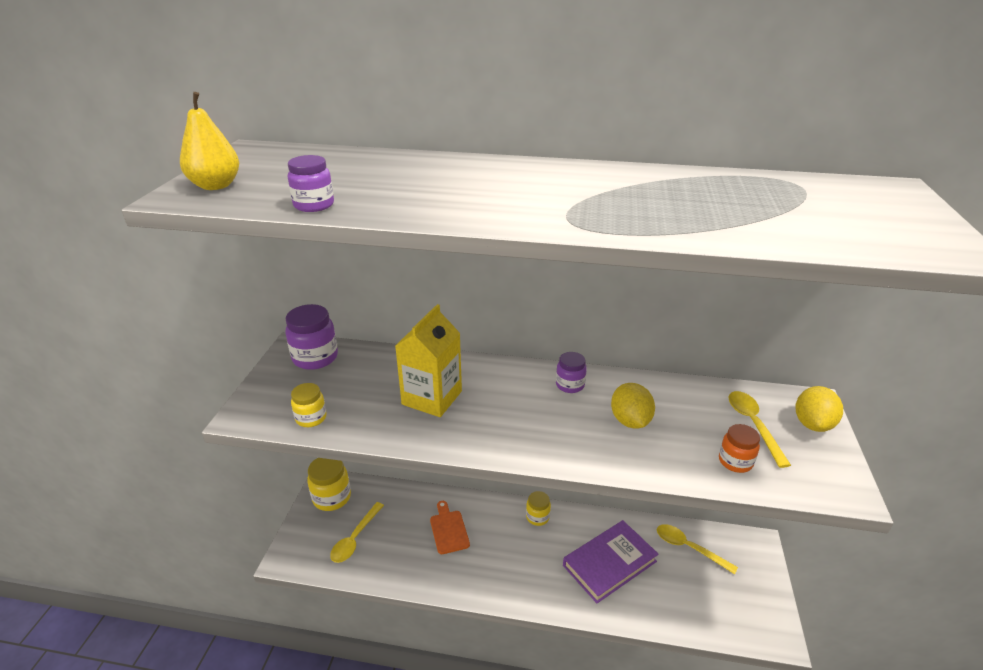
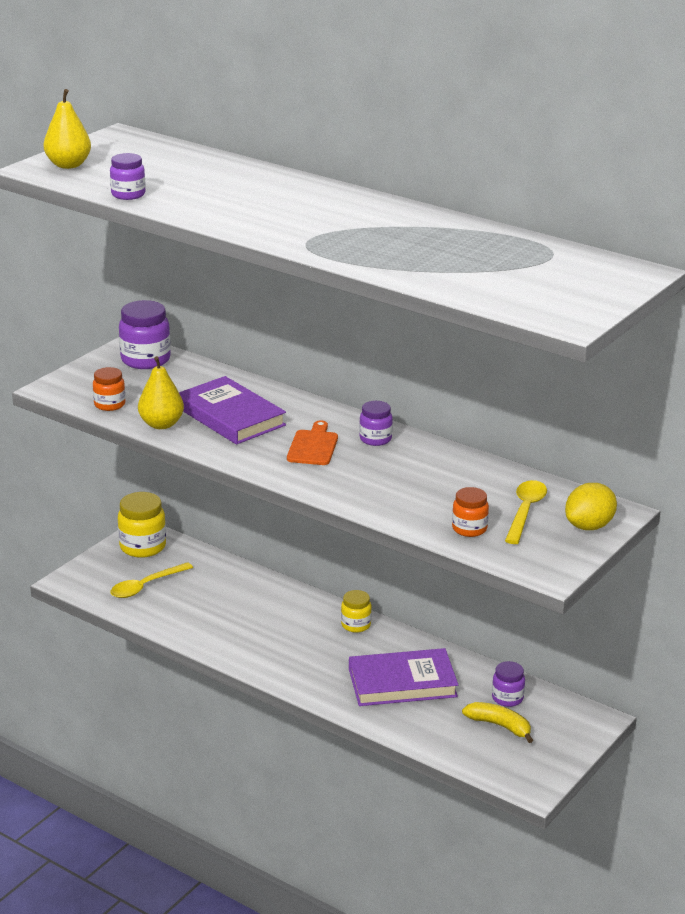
camera: 25 degrees right, 5 degrees down
(311, 418) = (109, 404): yellow jar -> orange jar
(375, 427) = (161, 424): none -> yellow pear
(432, 398) = (230, 416): yellow carton -> purple book
(449, 529) = (248, 607): orange cutting board -> orange cutting board (313, 446)
(630, 421) = (403, 478): yellow lemon -> none
(689, 548) = (507, 698): yellow spoon -> purple jar
(706, 579) = (500, 726): none -> yellow banana

